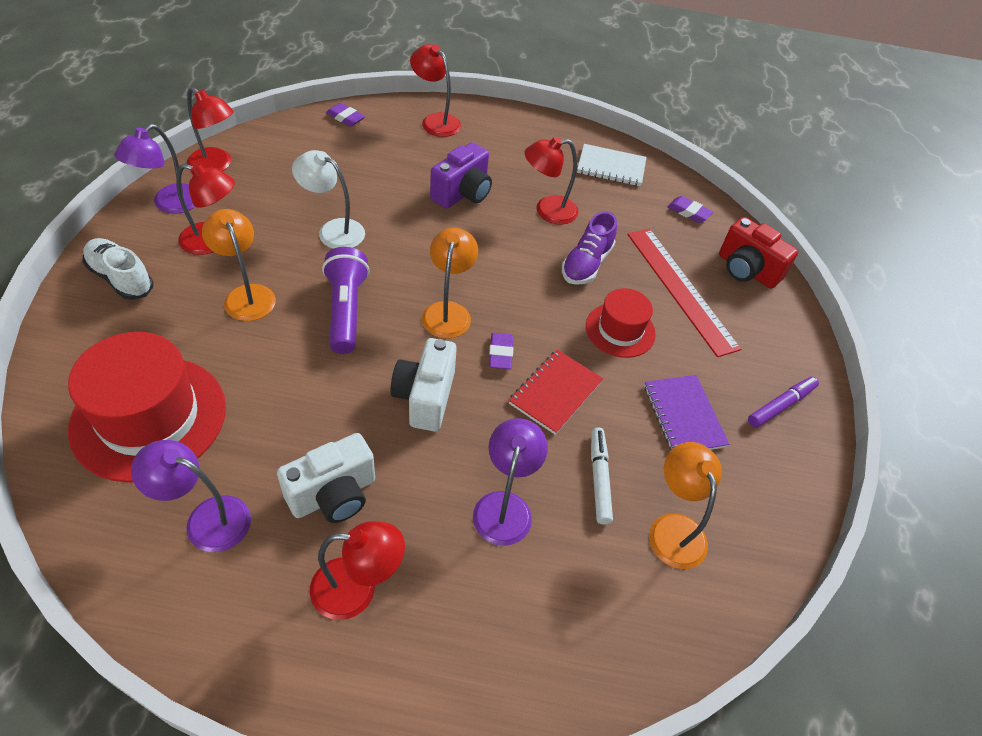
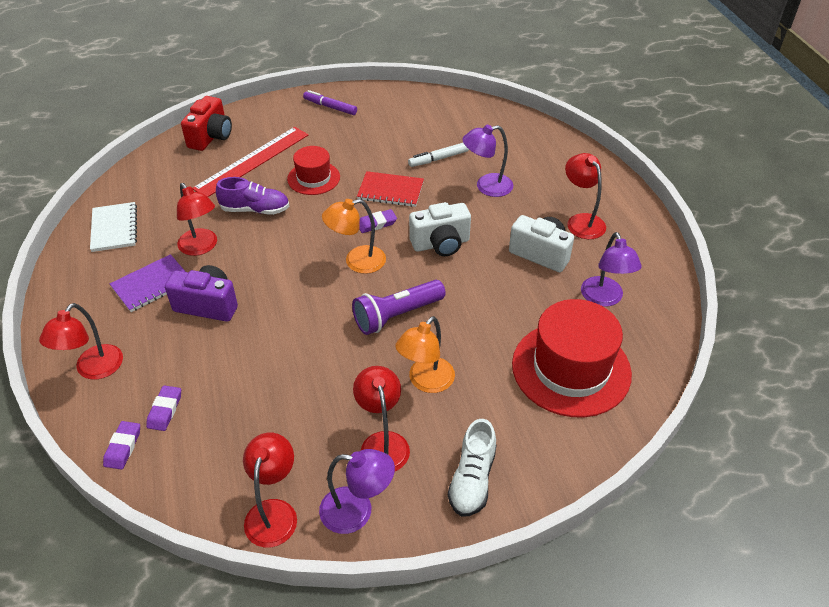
camera: 110 degrees left, 5 degrees down
(333, 230) = (312, 367): white lamp -> none
(673, 528) = (447, 128): orange lamp -> none
(684, 416) = (367, 139): purple notebook -> purple notebook (152, 284)
(688, 212) = (156, 174): purple eraser -> purple eraser (165, 410)

